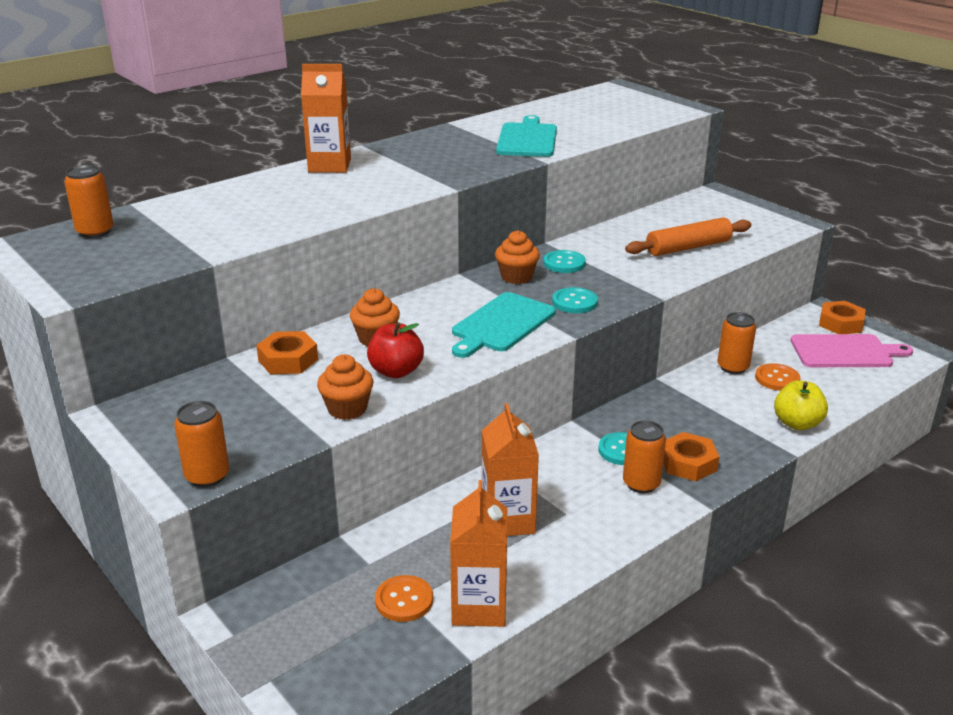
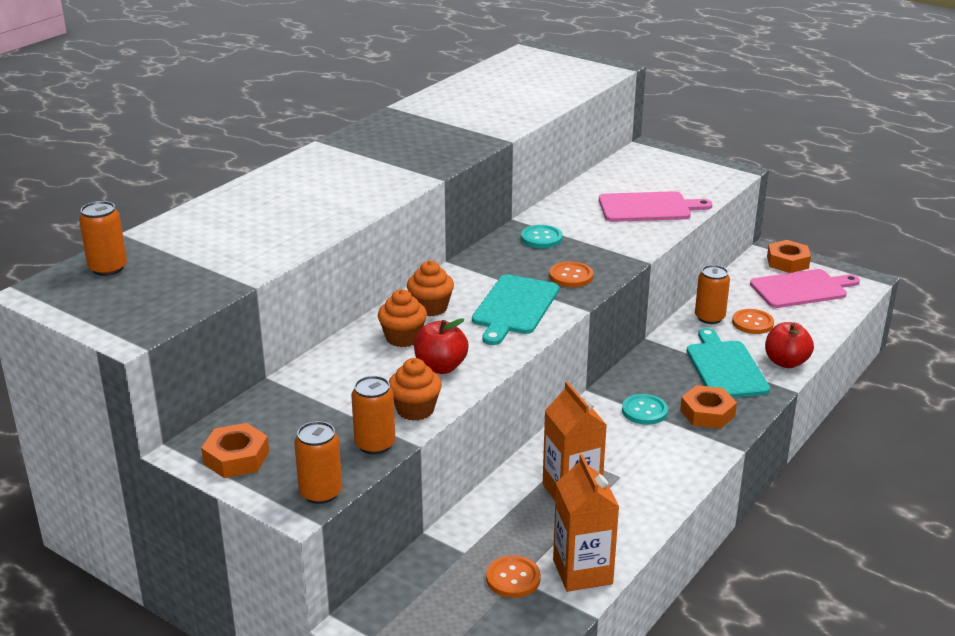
camera: 15 degrees left, 0 degrees up
(288, 360) = (329, 371): orange nut -> orange nut (236, 458)
(329, 166) = (299, 168): orange carton -> none
(516, 277) = (503, 258): orange cupcake -> orange cupcake (430, 308)
(527, 139) = (478, 117): turquoise cutting board -> turquoise cutting board (725, 367)
(574, 302) = (571, 276): turquoise button -> orange button
(641, 483) = (674, 438): orange can -> orange can (375, 444)
(688, 247) = (648, 208): orange rolling pin -> pink cutting board
(797, 423) = (786, 362): yellow apple -> red apple

